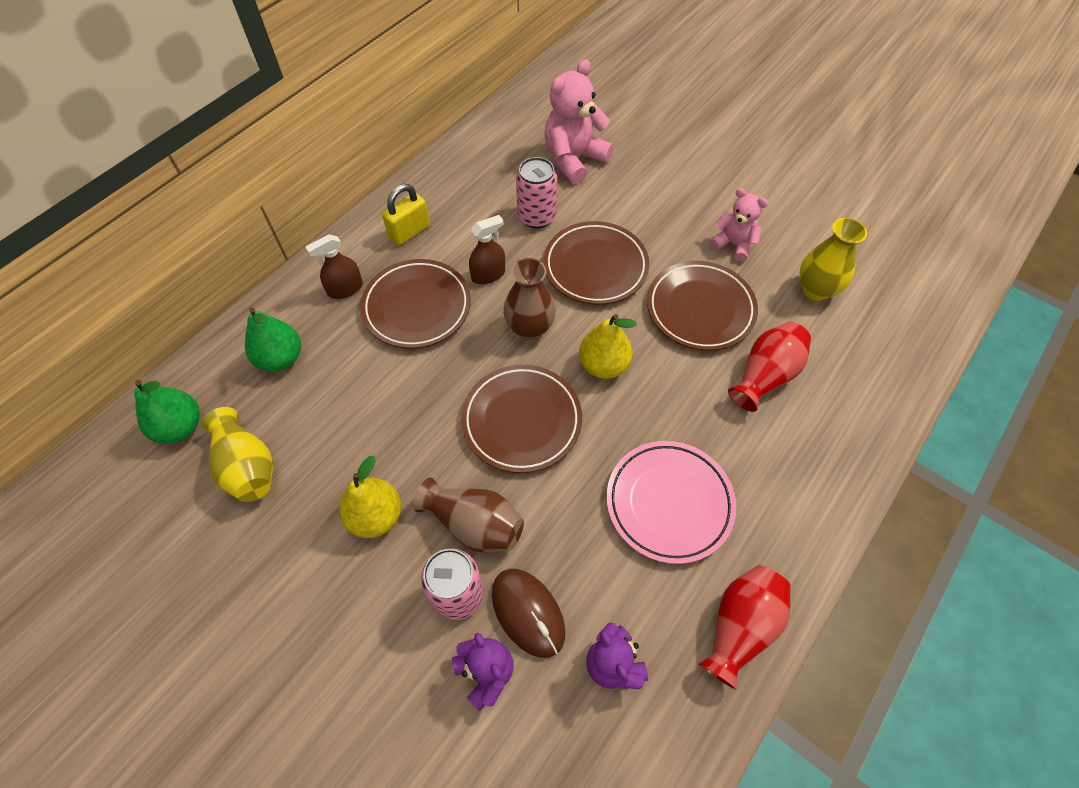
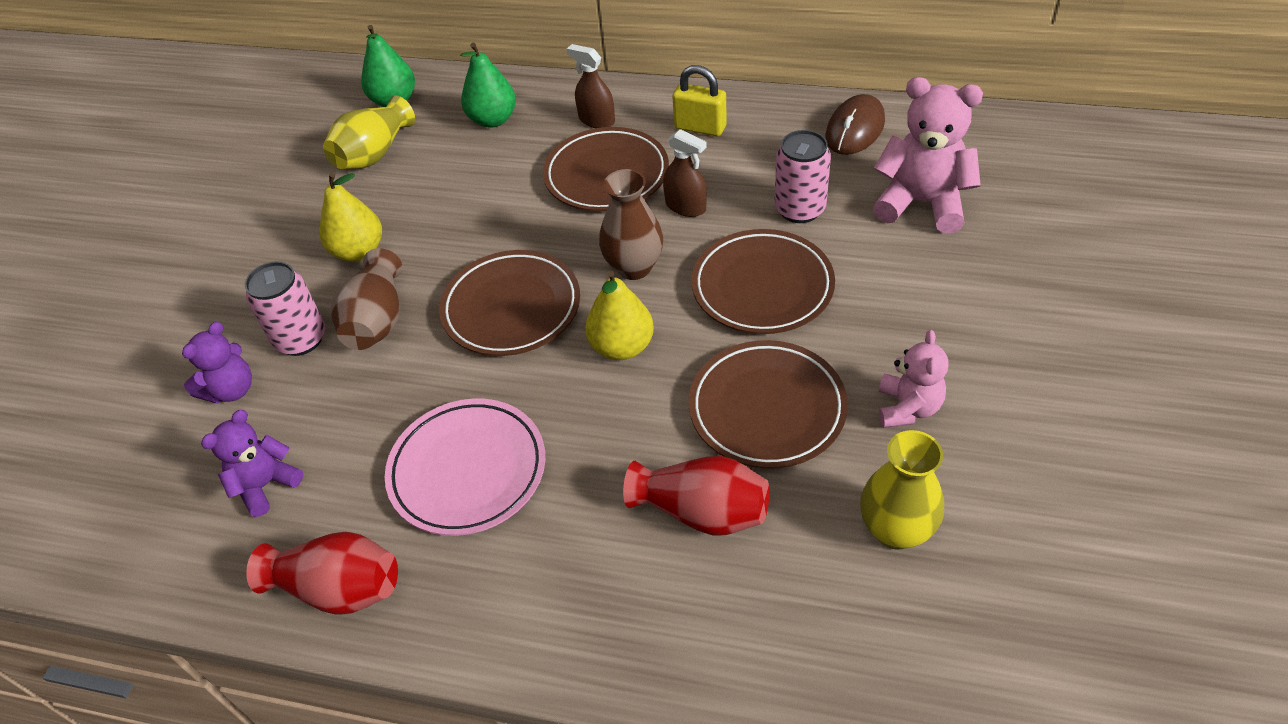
camera: 70 degrees right, 10 degrees down
(528, 612) = (299, 397): brown mouse -> brown mouse (855, 129)

